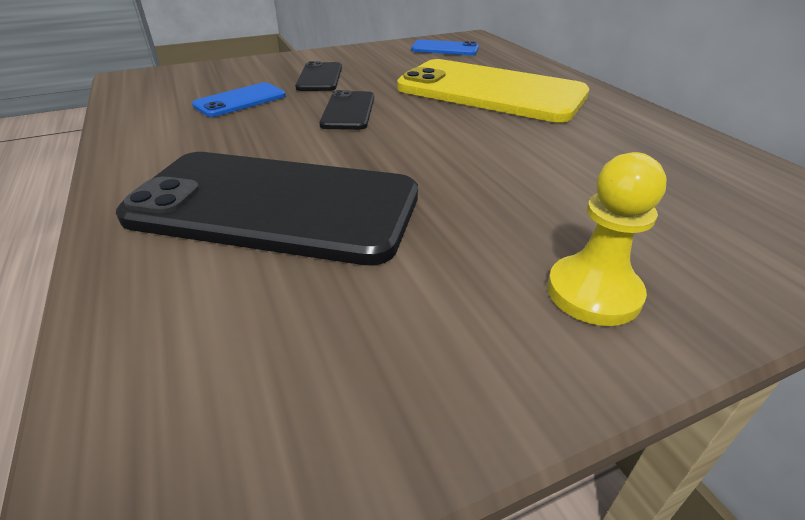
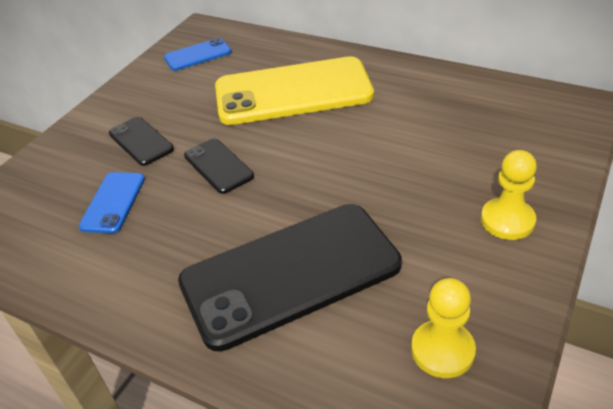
camera: 35 degrees left, 5 degrees up
(298, 376) = (442, 350): none -> yellow pawn

